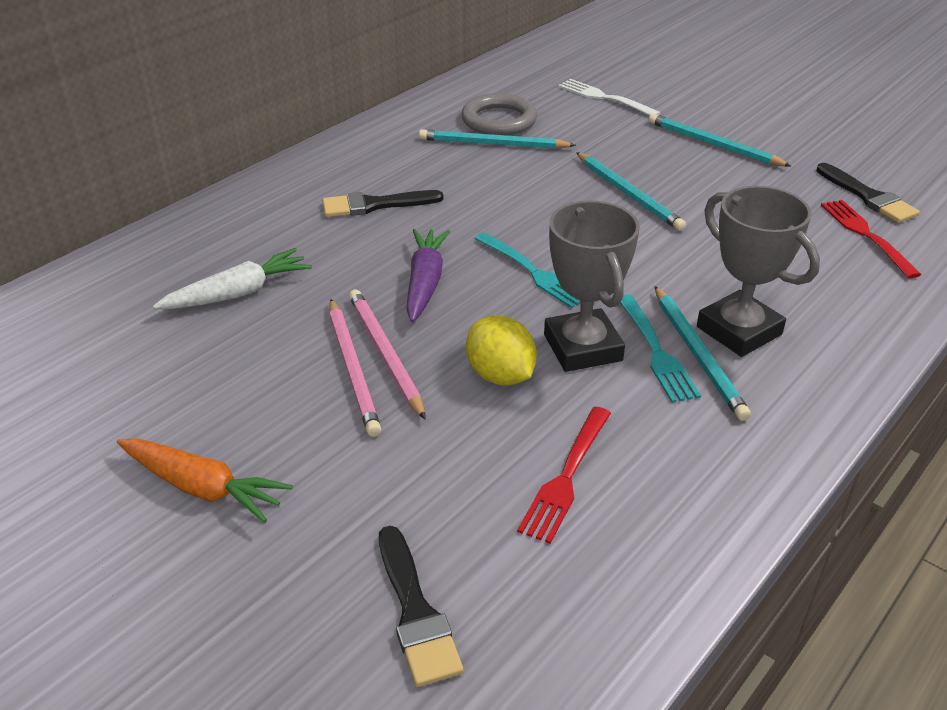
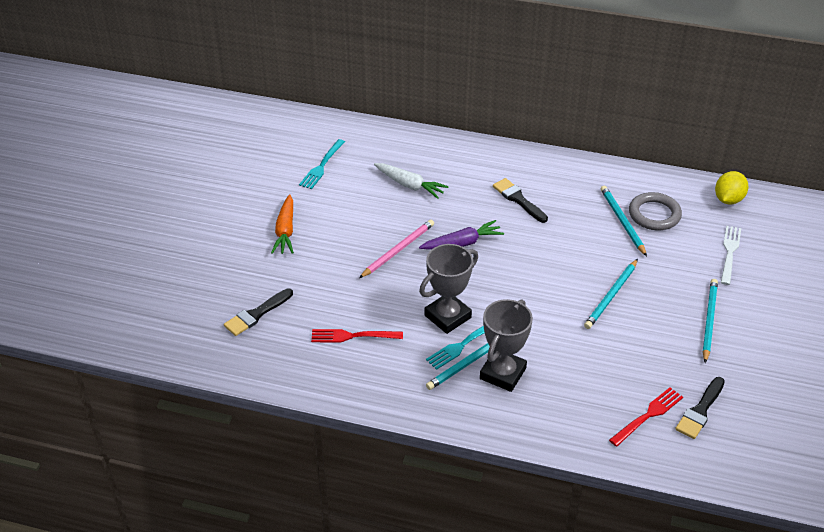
camera: 65 degrees right, 5 degrees up
(353, 369) = (381, 244): pink pencil -> none
(500, 375) = (407, 294): yellow lemon -> yellow lemon (728, 199)
(533, 272) = (500, 279): turquoise fork -> turquoise fork (322, 166)

